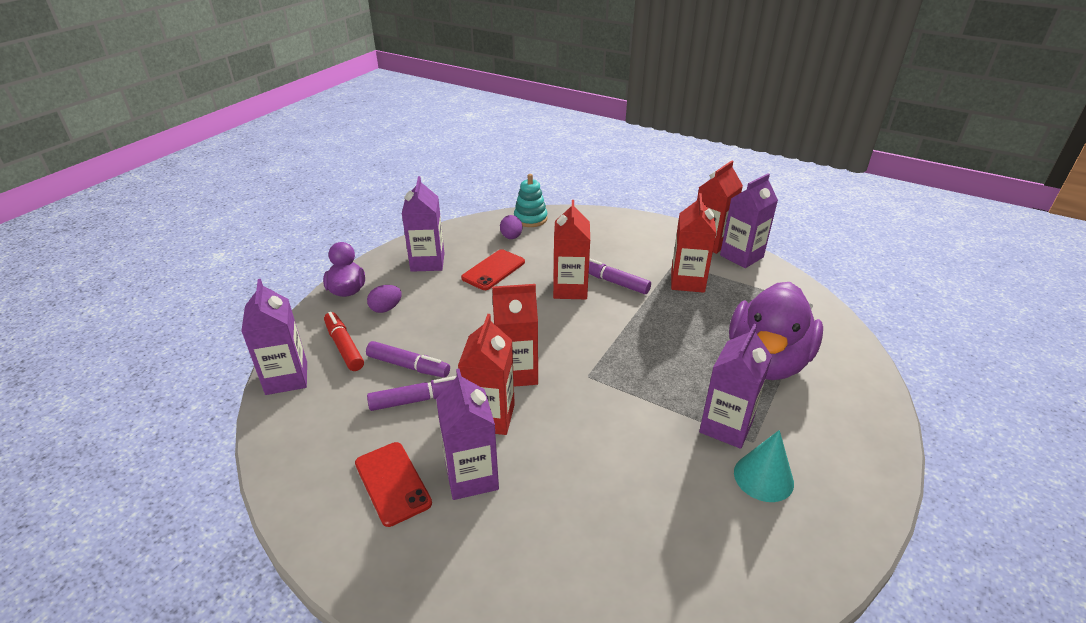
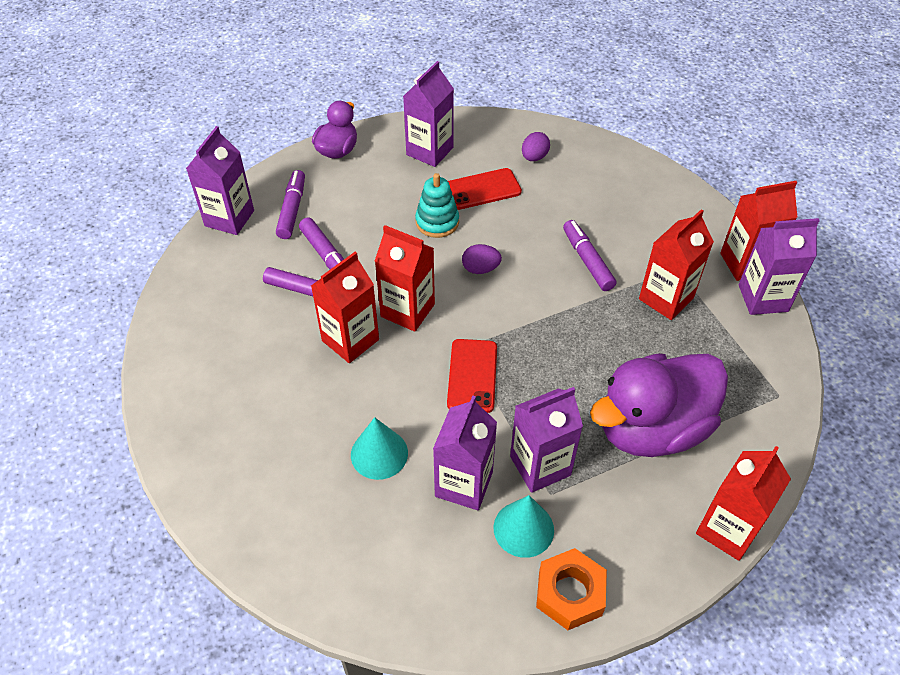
camera: 35 degrees right, 15 degrees up
(344, 347) = (292, 210): red marker -> purple marker
(386, 308) = (354, 187): purple egg -> purple egg (480, 269)
(392, 483) = (235, 354): red phone -> red phone (472, 375)
(471, 477) = (294, 383): purple carton -> purple carton (464, 484)
(530, 219) = (574, 142): turquoise stacking toy -> turquoise stacking toy (437, 222)
(570, 289) = (536, 247): red carton -> red carton (727, 529)
(600, 489) = (379, 454): none -> turquoise cone
(843, 502) = (570, 593): none -> orange nut

